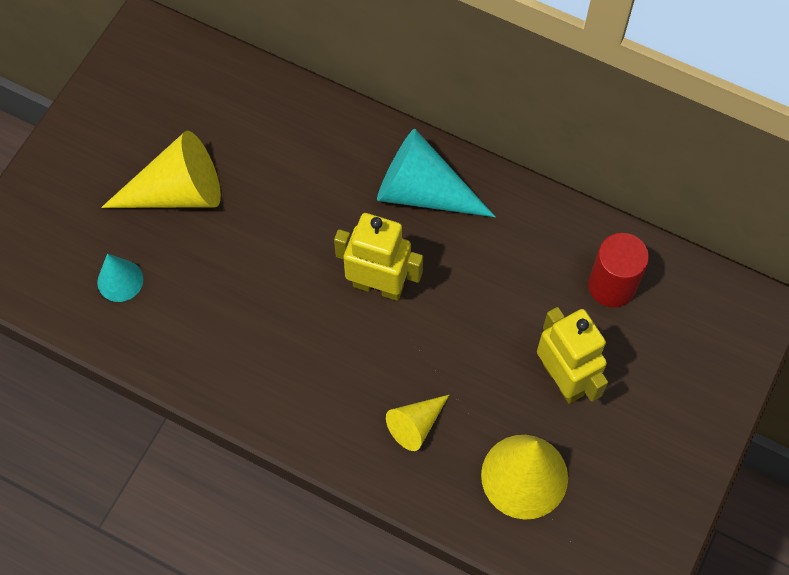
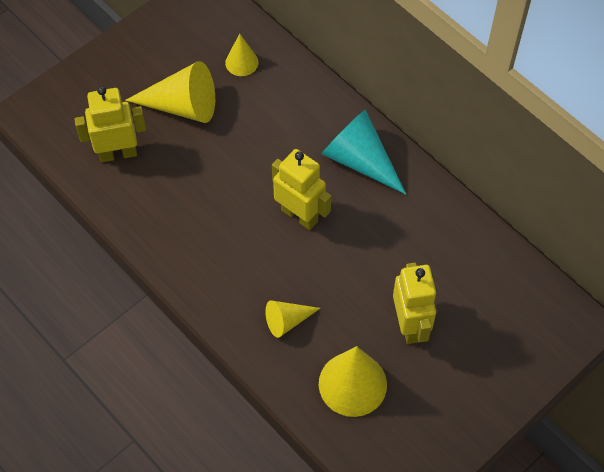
camera: 20 degrees right, 5 degrees down
(120, 280) = (118, 153): turquoise cone -> yellow robot
(229, 112) = (241, 62): none -> yellow cone
(611, 286) = (474, 271): red cylinder -> none

